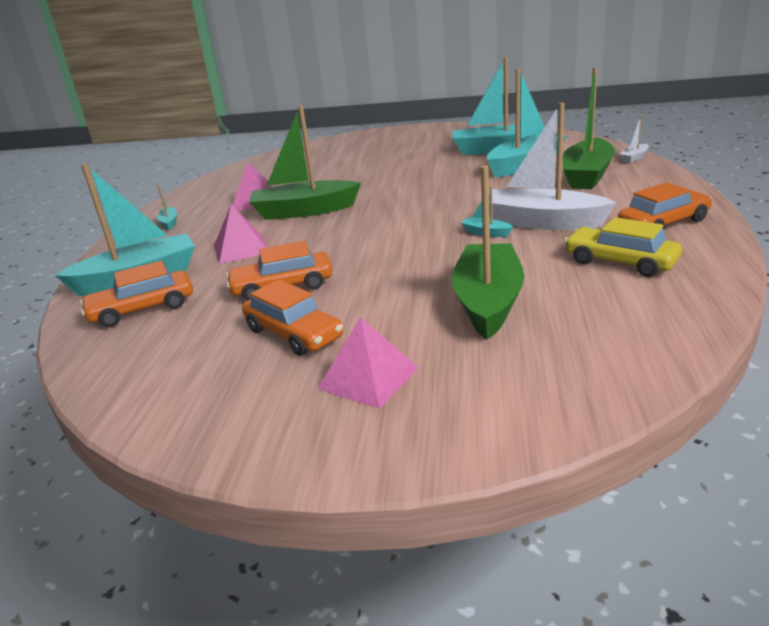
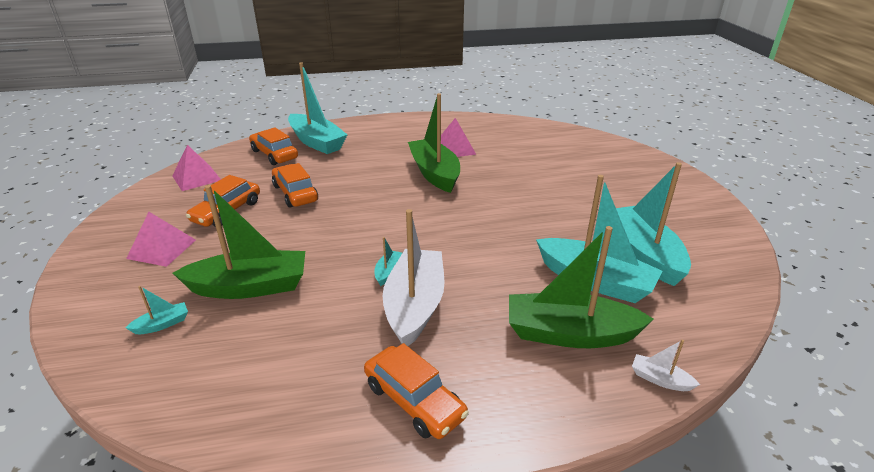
camera: 70 degrees right, 5 degrees up
(169, 223) = (408, 128): turquoise boat -> turquoise boat (162, 324)
(241, 249) = (360, 164): pink pyramid -> pink pyramid (196, 178)
(620, 262) = (313, 363): yellow car -> none

